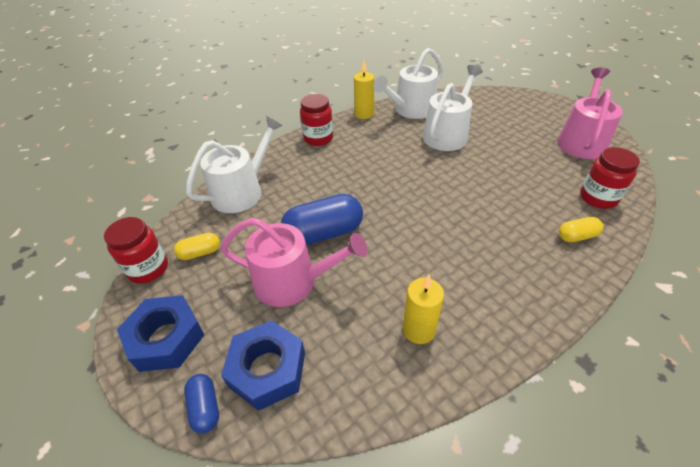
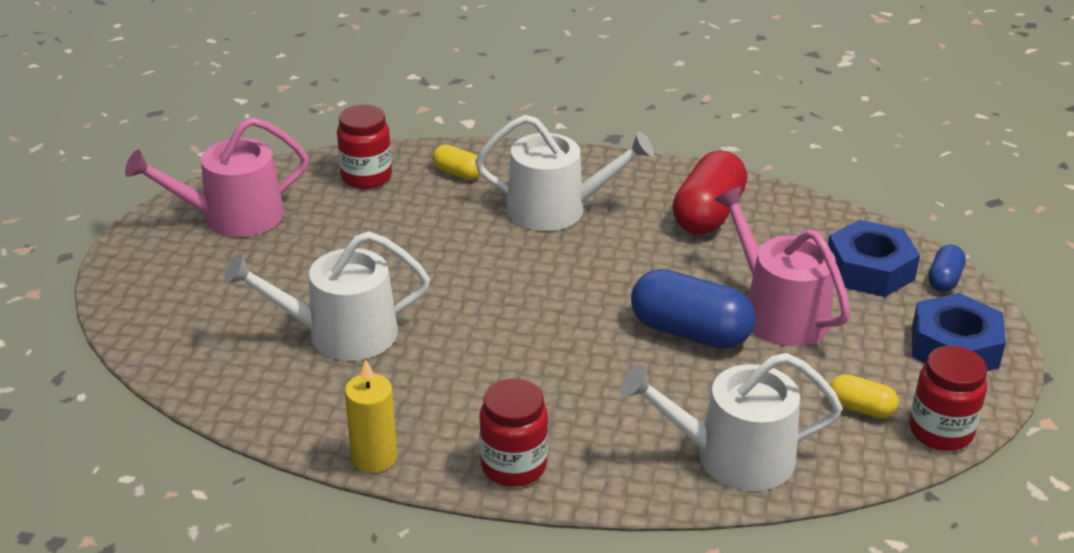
camera: 135 degrees left, 10 degrees down
(411, 110) = (299, 408): white watering can -> white watering can (557, 209)
(419, 330) = (708, 214): yellow candle -> red capsule

